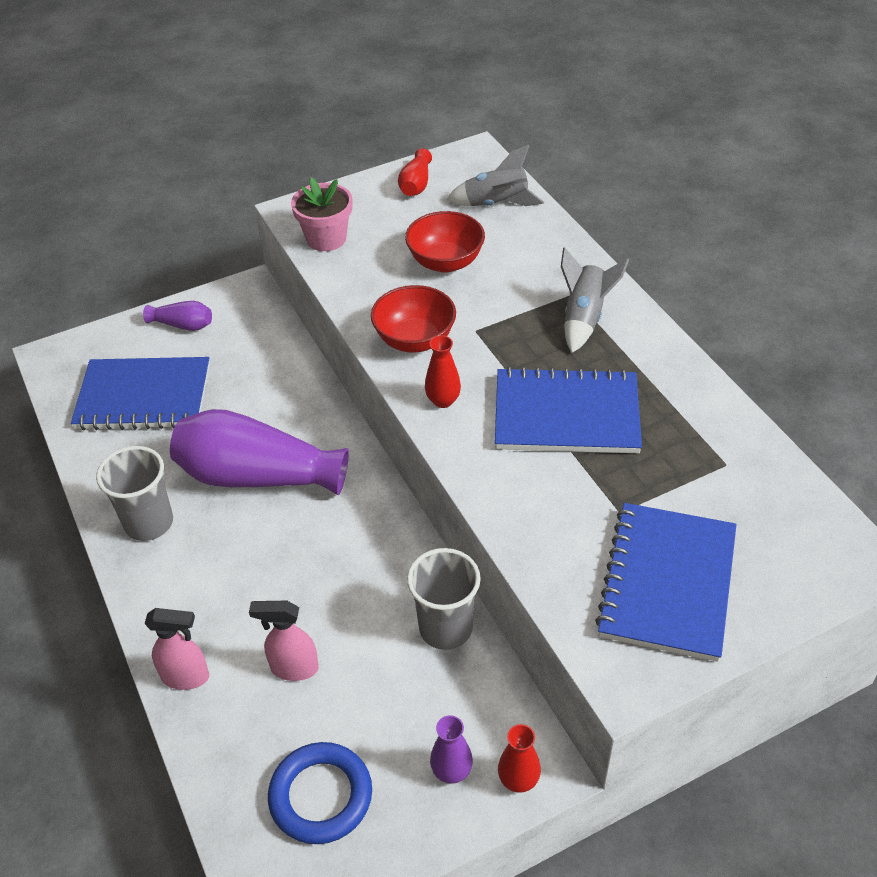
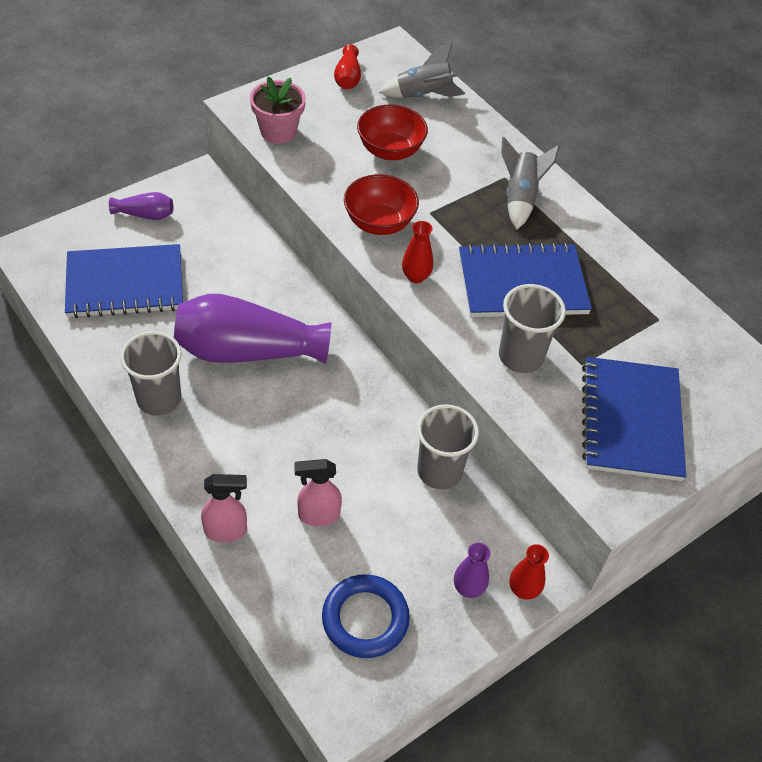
camera: 15 degrees left, 5 degrees up
(547, 498) = (521, 356): none -> grey cup

